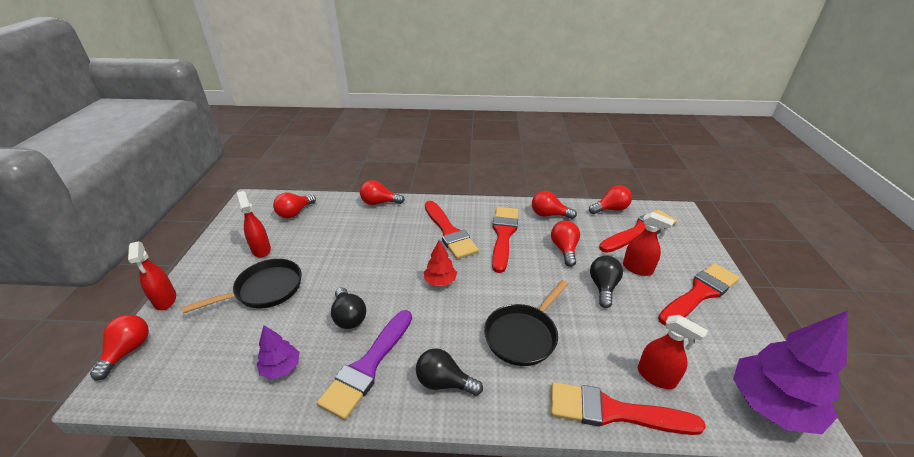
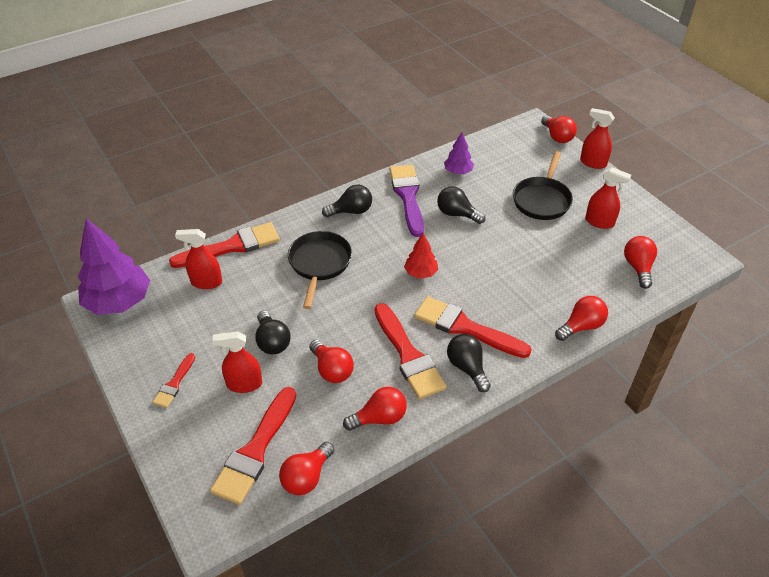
camera: 145 degrees right, 10 degrees up
(472, 214) = (467, 367): none -> black light bulb
(699, 293) = (174, 383): red brush -> red brush, size x0.52

